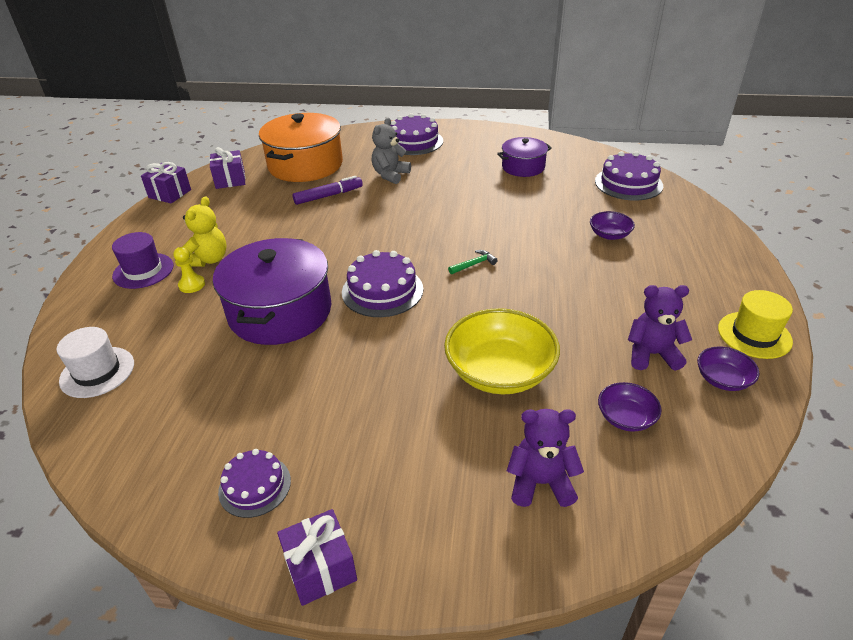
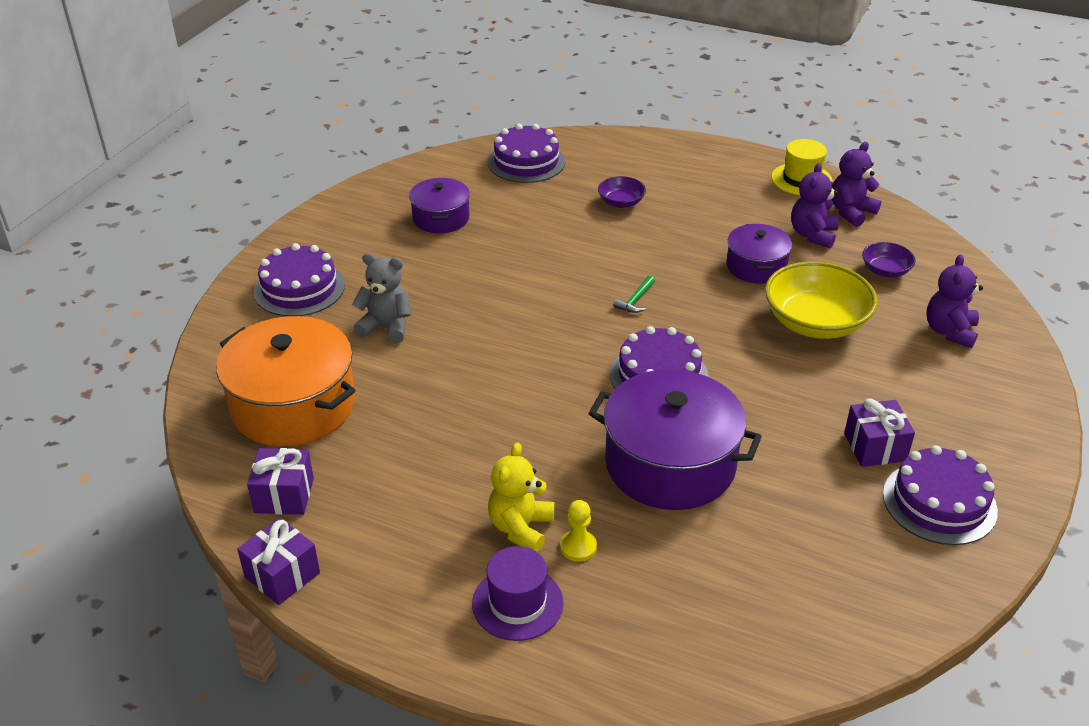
camera: 75 degrees left, 0 degrees up
(97, 372) = (740, 642): white hat -> none
(208, 260) = (521, 528): yellow teddy bear -> yellow teddy bear turned 105 degrees counterclockwise
(255, 486) = (939, 502): purple cake -> purple cake, size x1.57
(320, 568) = (1029, 467): purple gift -> purple gift (875, 447)
(328, 196) = (408, 392): purple marker -> none
(390, 175) = (386, 326): grey teddy bear -> grey teddy bear turned 150 degrees clockwise
(474, 264) = (635, 300): green hammer -> green hammer turned 135 degrees counterclockwise
(567, 323) = (756, 266): none -> purple pot
(722, 379) = (851, 212): purple bowl -> purple teddy bear

